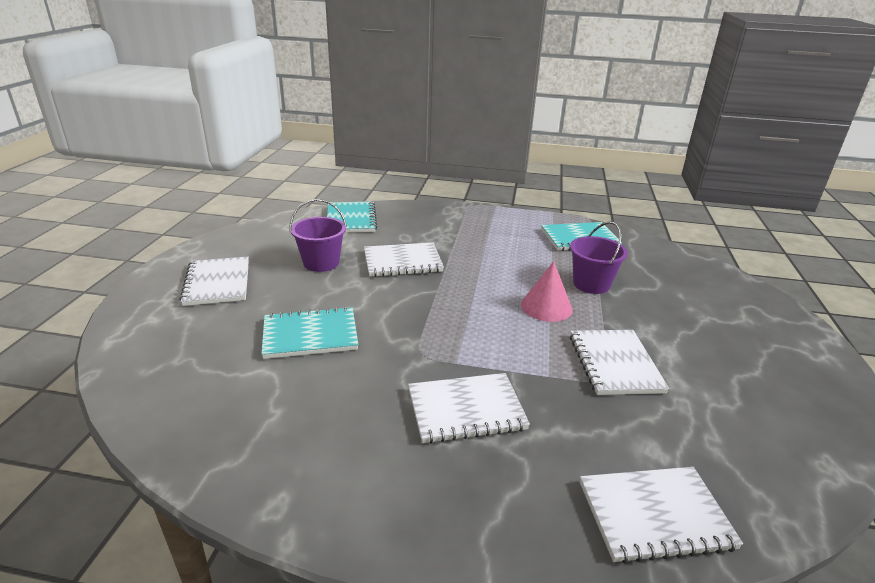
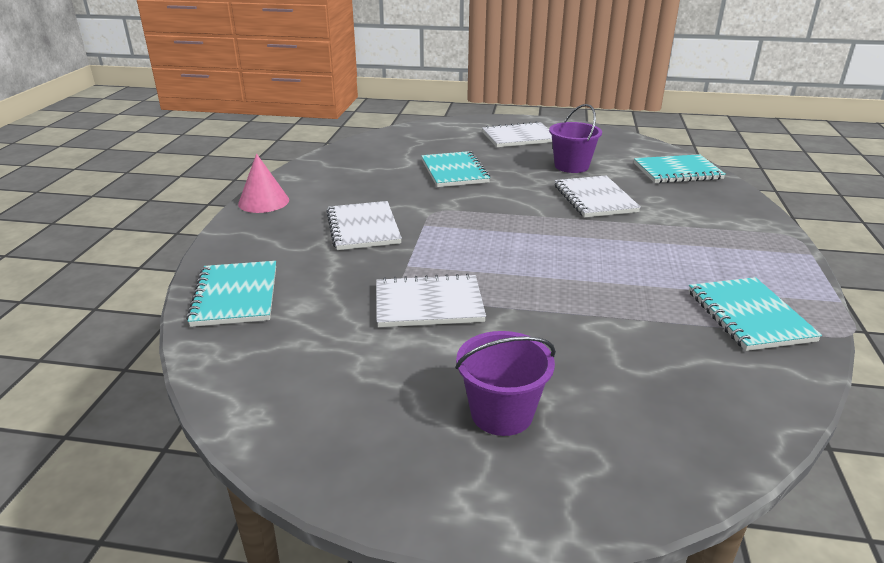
camera: 90 degrees right, 0 degrees up
(546, 307) = (532, 273): pink cone -> pink cone (263, 202)
(591, 284) = (603, 309): purple bucket -> purple bucket (501, 413)
(655, 515) = (236, 296): white notebook -> turquoise notebook

